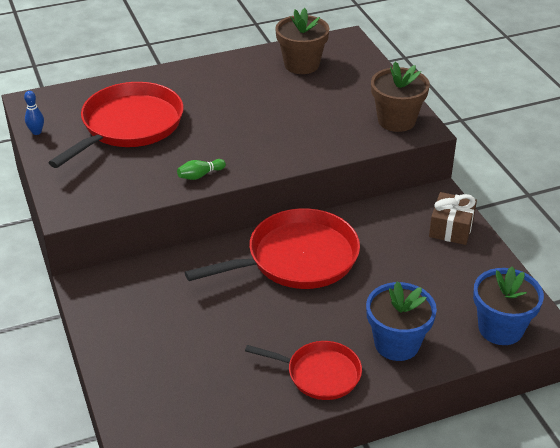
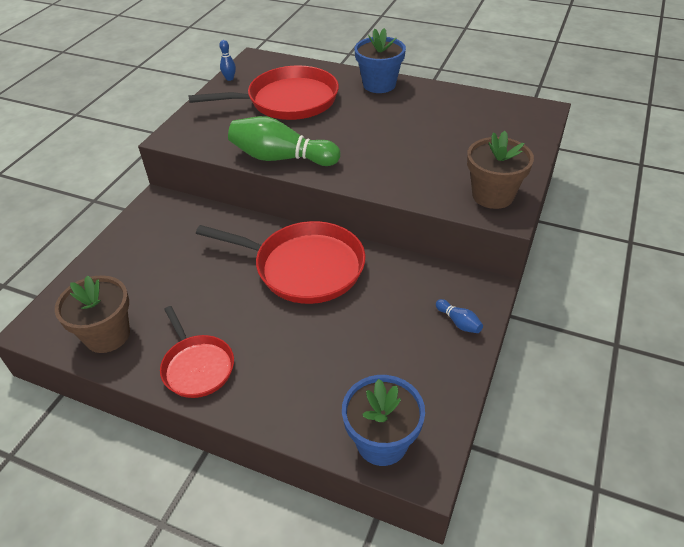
camera: 45 degrees right, 5 degrees up
(200, 175) = (281, 158): green bowling pin -> green bowling pin, size x2.33
(301, 64) = (475, 113): brown flower pot -> brown flower pot (107, 335)
(397, 344) = (281, 387): blue flower pot -> blue flower pot (379, 84)
(451, 228) = (459, 322): brown gift -> blue bowling pin

